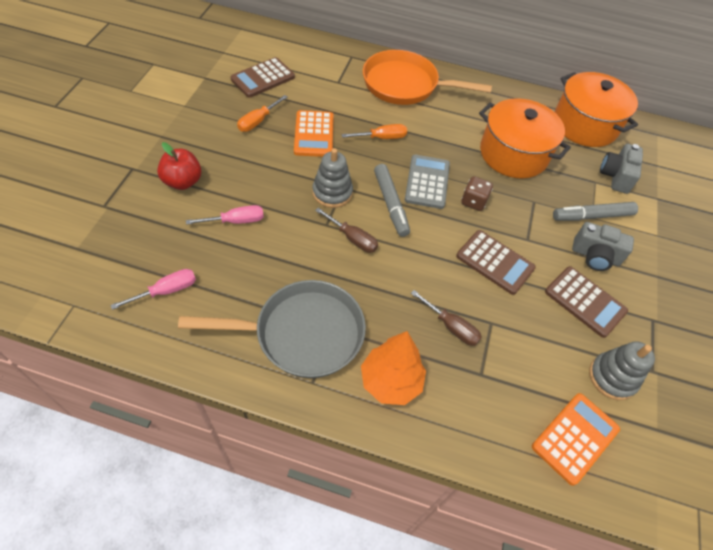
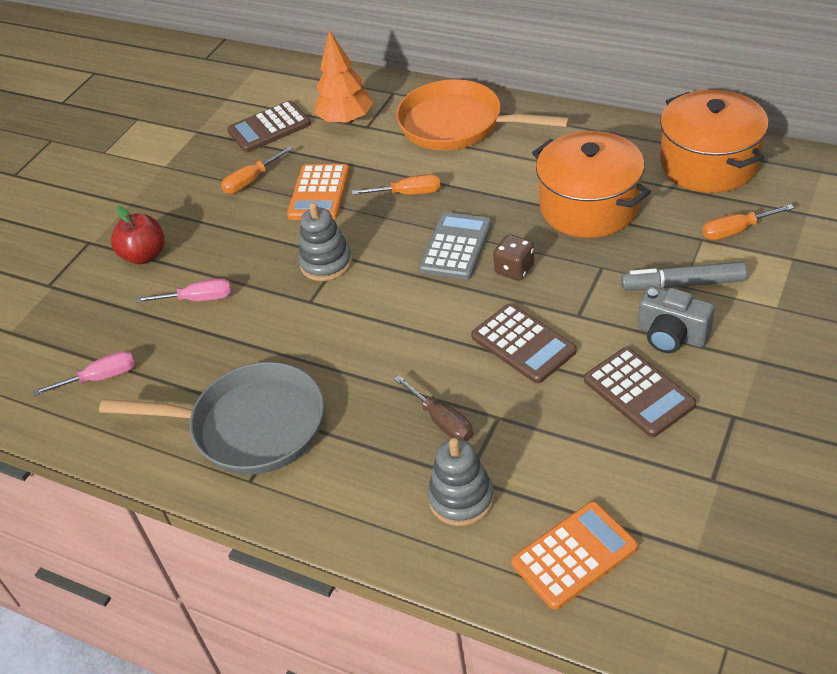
camera: 20 degrees right, 10 degrees down
(352, 238) = (339, 317): brown screwdriver -> none
(390, 204) = (399, 275): grey marker -> none
(390, 381) = (346, 482): orange tree -> orange tree (346, 120)
(612, 377) = (650, 485): grey stacking toy -> grey stacking toy (461, 498)
(616, 176) = (736, 231): grey camera -> orange screwdriver

